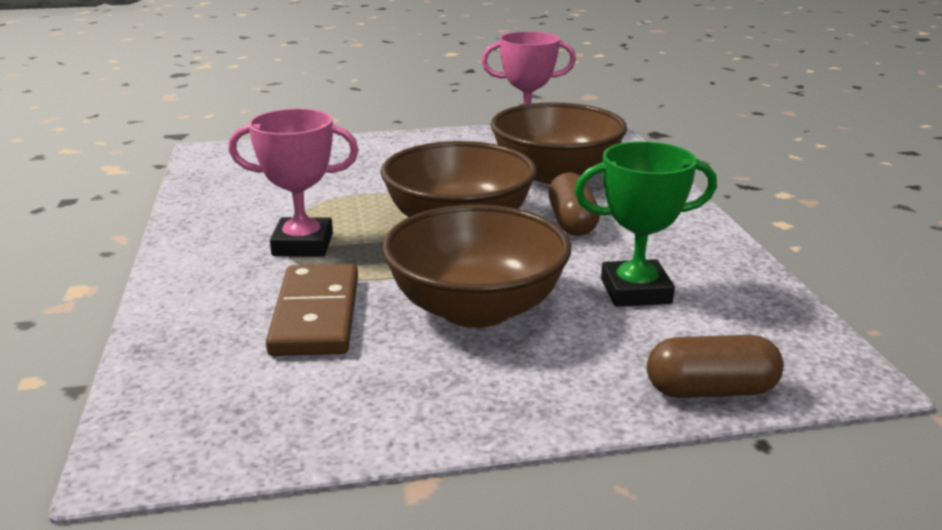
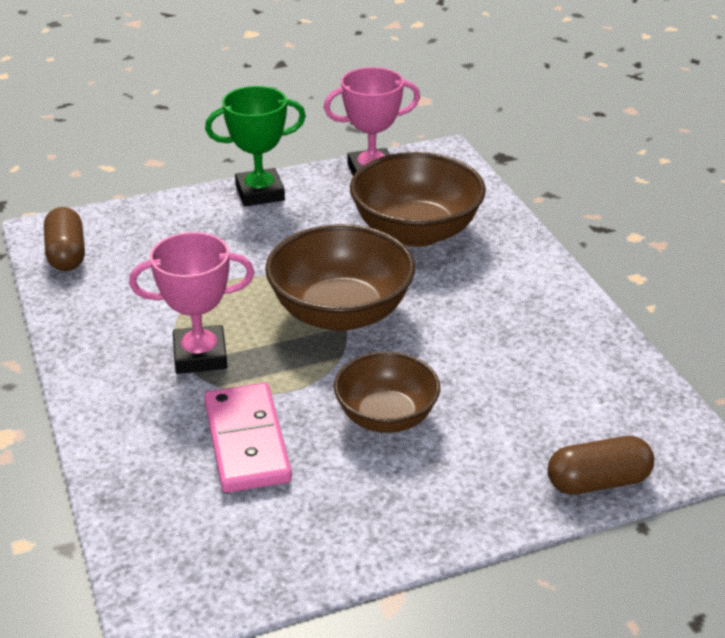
camera: 10 degrees left, 10 degrees up
(316, 315) = (247, 441): brown domino -> pink domino
(476, 308) = (386, 417): brown bowl -> brown bowl, size x0.64
(572, 222) = (446, 298): brown capsule -> brown capsule (66, 254)
(635, 291) = (520, 380): green trophy -> green trophy (260, 193)

